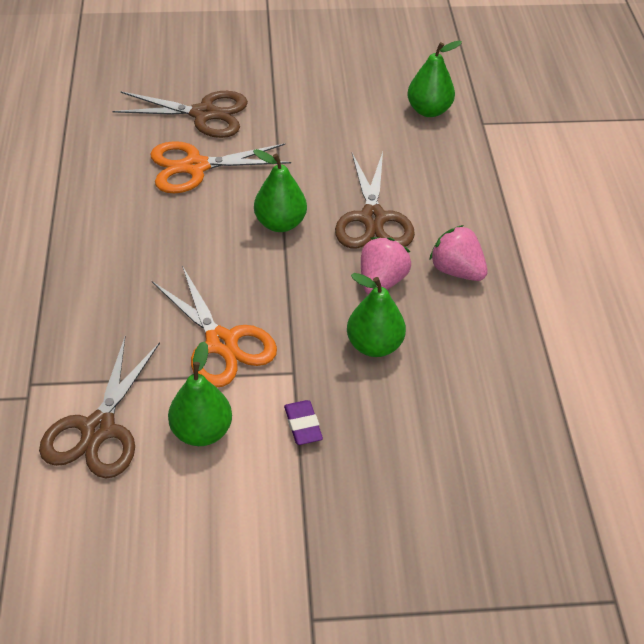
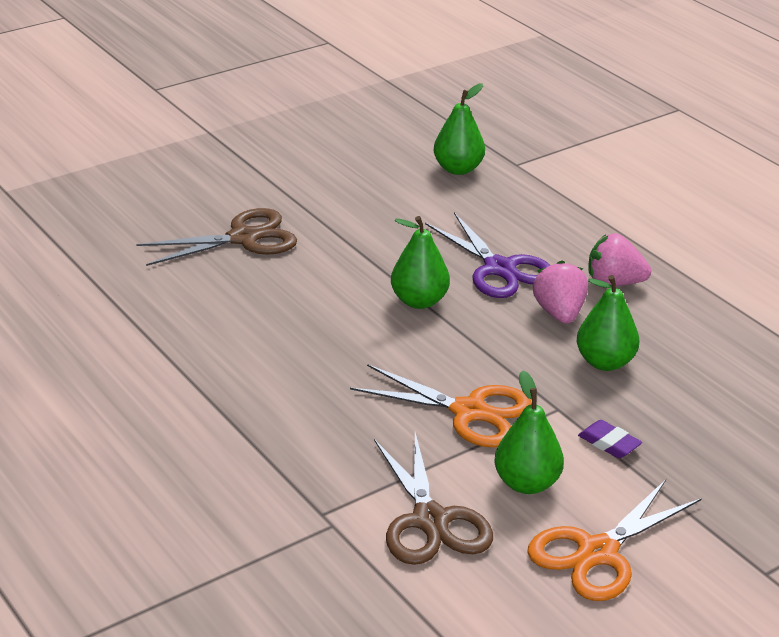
camera: 30 degrees left, 15 degrees down
(195, 167) = (285, 284): orange scissors -> orange scissors (598, 553)
(373, 218) = (499, 269): brown scissors -> purple scissors

